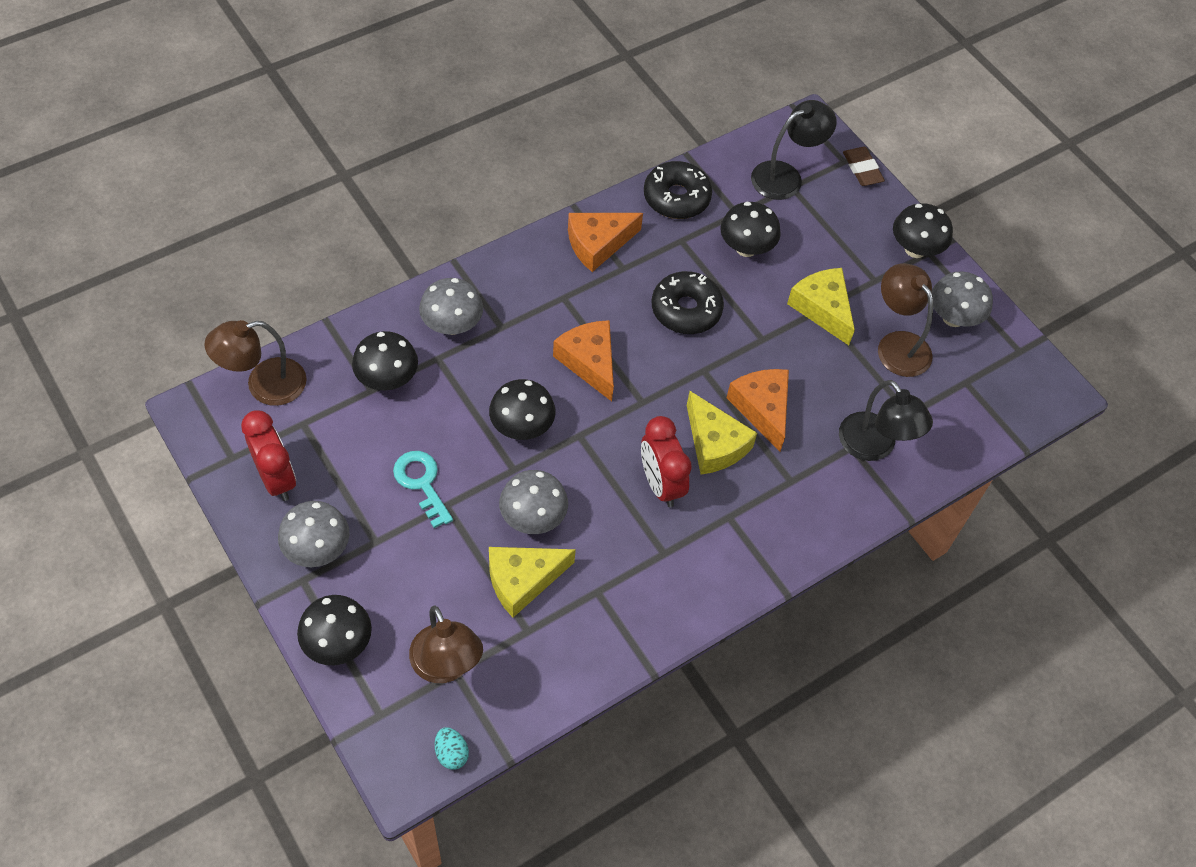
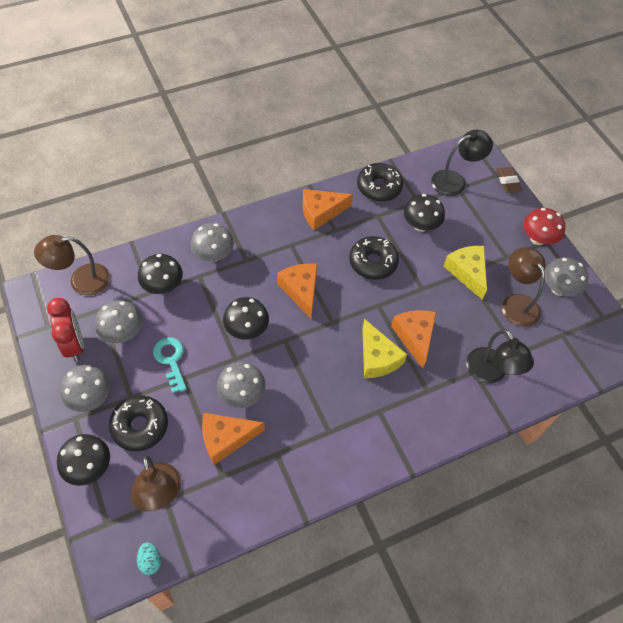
camera: 10 degrees right, 0 degrees up
(343, 453) = (123, 333): none -> grey mushroom
(397, 579) = (140, 426): none -> black donut
(522, 580) = (226, 439): yellow cheese -> orange cheese
(661, 484) = (335, 381): red clock -> none
(915, 249) = (537, 239): black mushroom -> red mushroom

